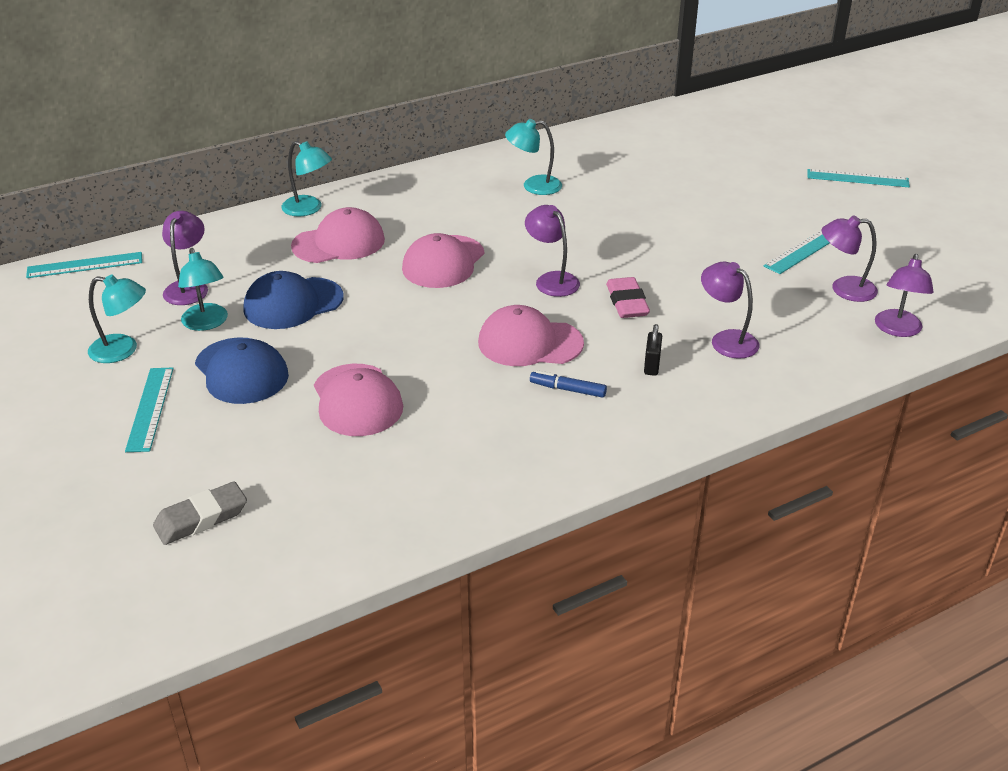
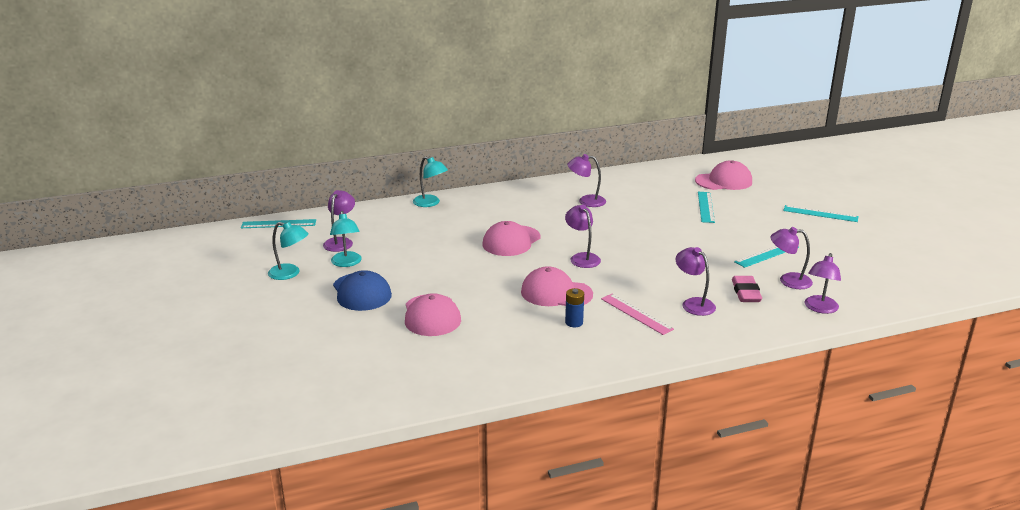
camera: 10 degrees right, 10 degrees down
(150, 408) = (298, 307): turquoise ruler -> turquoise ruler (705, 207)
(201, 518) = (314, 371): grey eraser -> none
(293, 303) = (405, 257): blue cap -> none
(339, 243) = (445, 224): pink cap -> pink cap (723, 181)
(533, 186) = (586, 201): turquoise lamp -> purple lamp
(567, 389) = (574, 322): blue marker -> blue battery
(627, 302) = (630, 275): pink eraser -> pink eraser (746, 292)
(651, 365) = (636, 314): black padlock -> pink ruler

